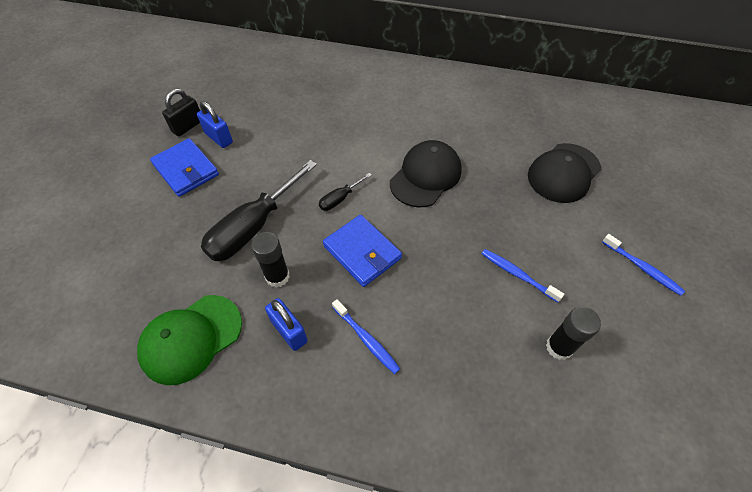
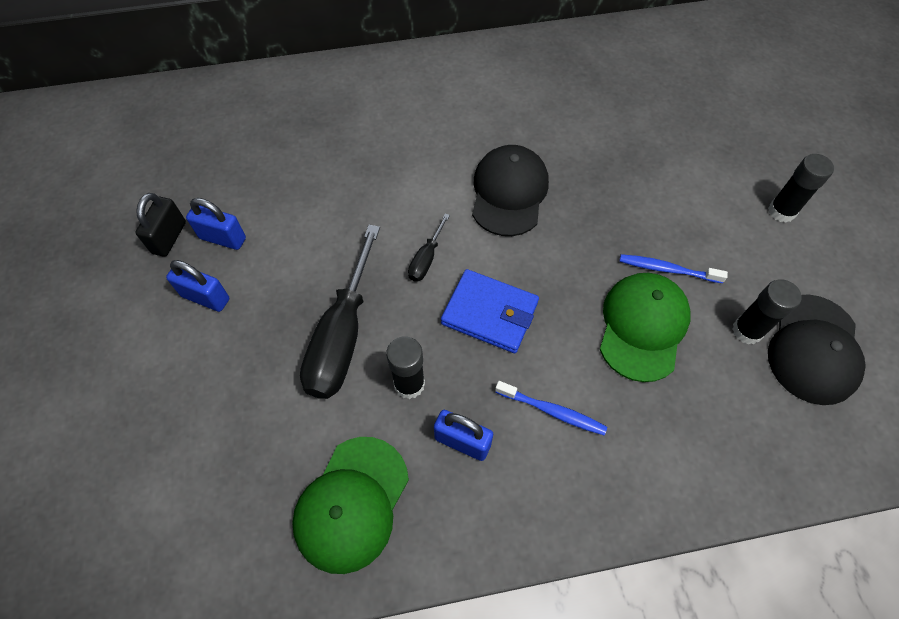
camera: 25 degrees left, 5 degrees up
(186, 170) = (206, 297): blue wallet -> blue padlock
(472, 308) = (642, 327): none -> green cap
(563, 173) = (653, 133): black cap -> black cap (813, 349)
(642, 268) = (781, 211): blue toothbrush -> black glue stick

